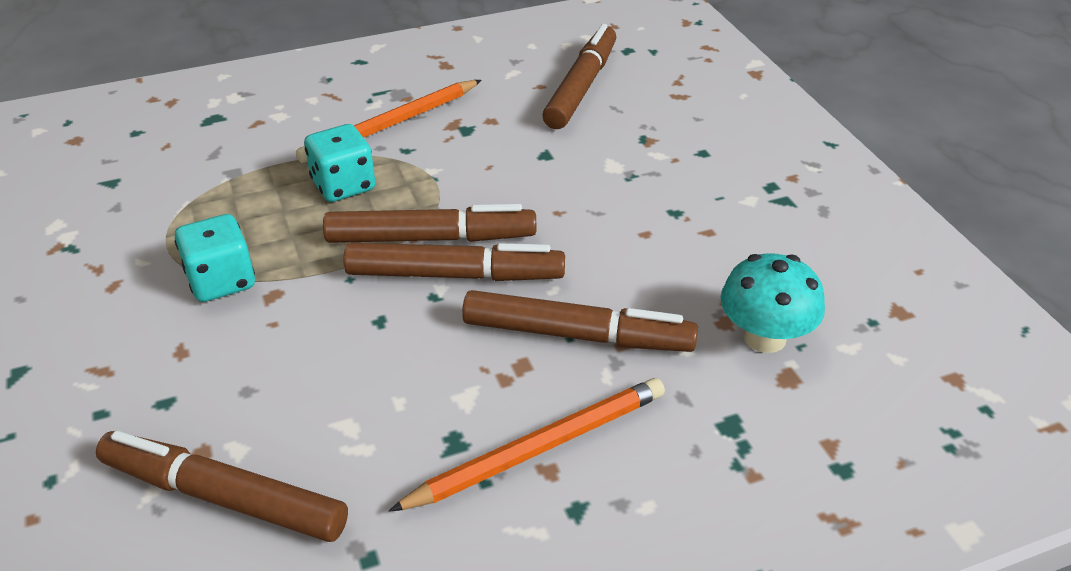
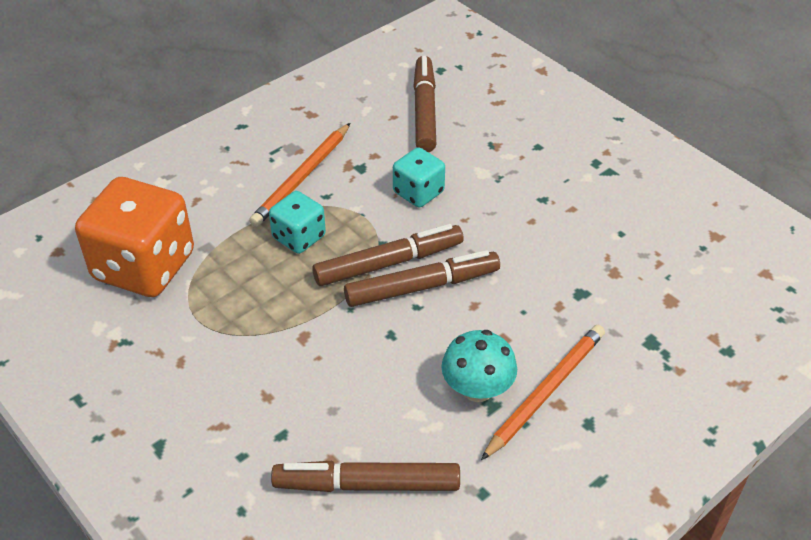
camera: 20 degrees left, 5 degrees up
(151, 175) = (144, 266): none -> orange dice
(221, 281) = (260, 336): turquoise dice -> turquoise dice (418, 192)
(577, 335) = (527, 308): brown marker -> none
(764, 337) = (644, 277): turquoise mushroom -> turquoise mushroom (477, 389)

